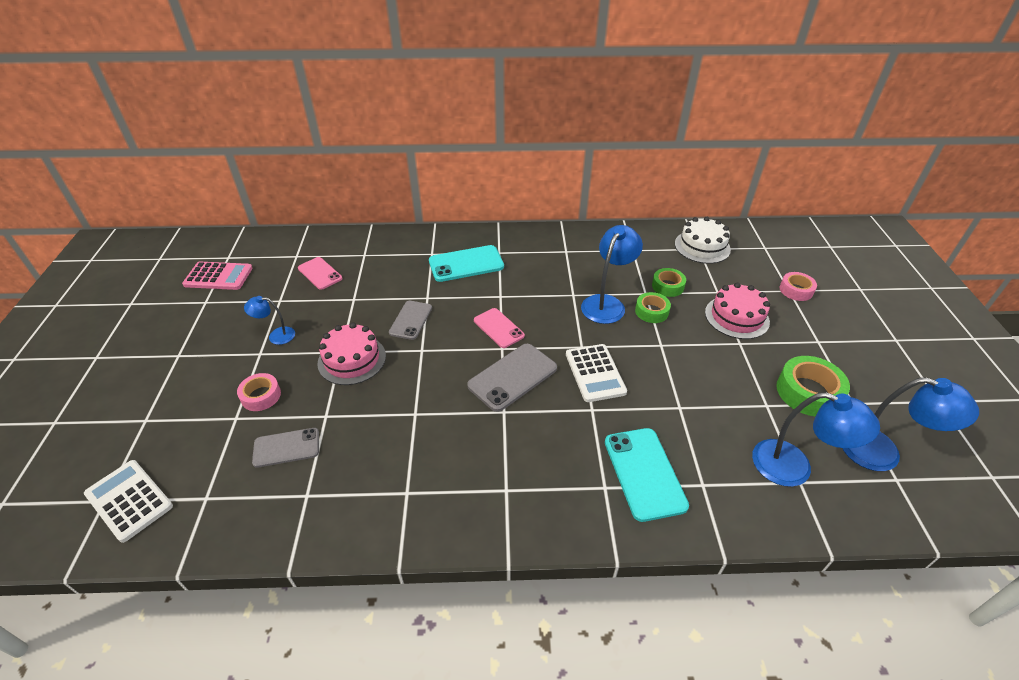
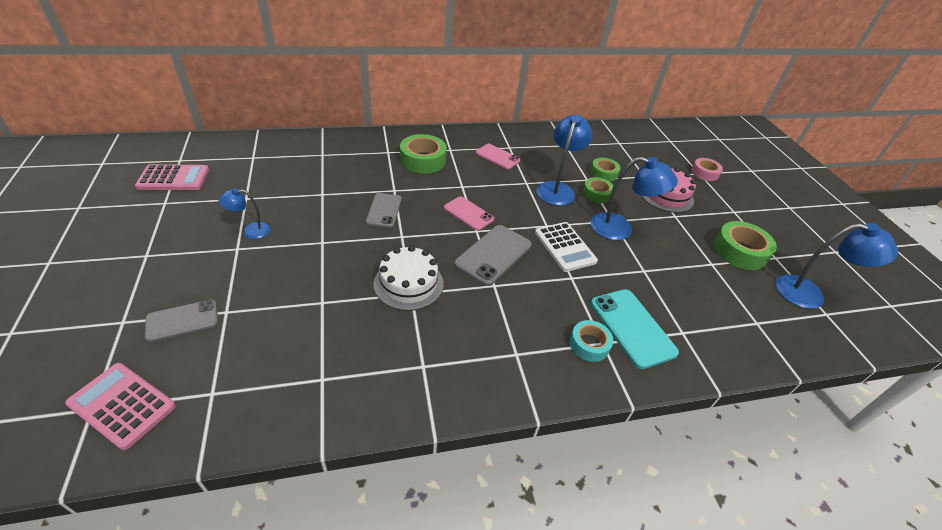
camera: 15 degrees left, 0 degrees up
(129, 500) = (122, 405): white calculator -> pink calculator
(261, 396) = (248, 288): pink tape -> none
(286, 447) = (289, 335): grey phone -> grey phone (182, 320)
(320, 273) = (282, 172): pink phone -> pink phone (497, 157)
(352, 359) = (335, 248): pink cake -> none
(466, 264) = (423, 160): turquoise phone -> green tape
(589, 487) = (589, 344): none -> turquoise tape
(702, 246) = (621, 141): white cake -> white cake (408, 283)
(794, 467) = (749, 312): blue lamp -> blue lamp (620, 229)

